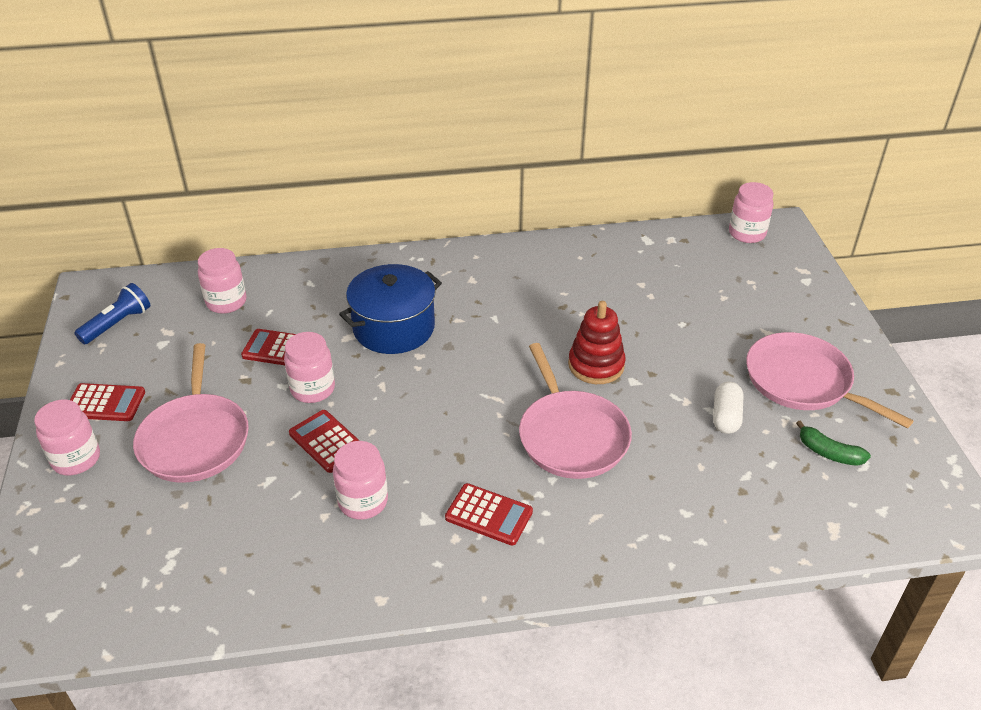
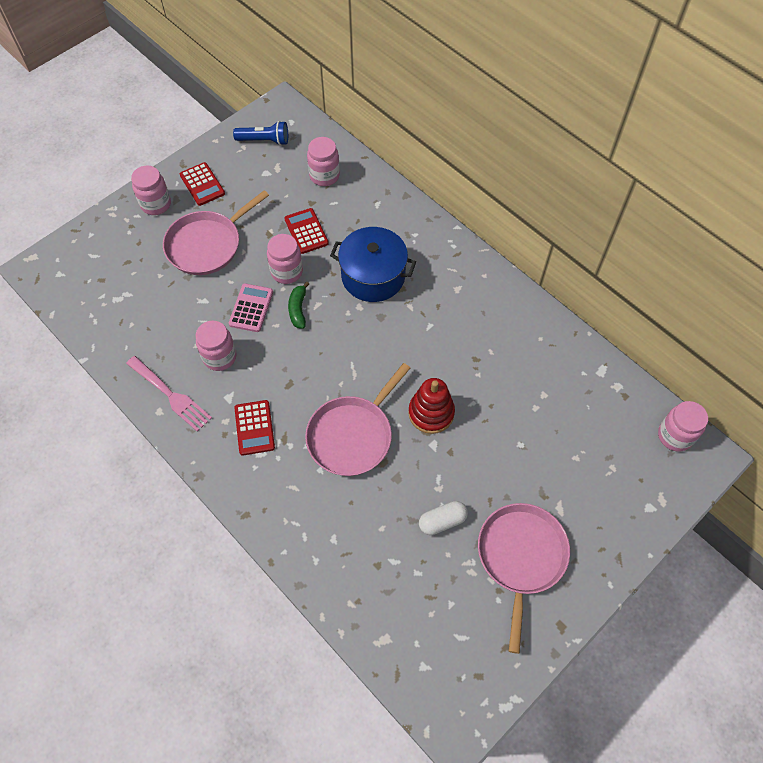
camera: 55 degrees right, 20 degrees up
(327, 441) = (251, 308): red calculator -> pink calculator
(368, 576) = (170, 395): none -> pink fork
(828, 453) = (456, 606): green banana -> green banana (298, 309)

